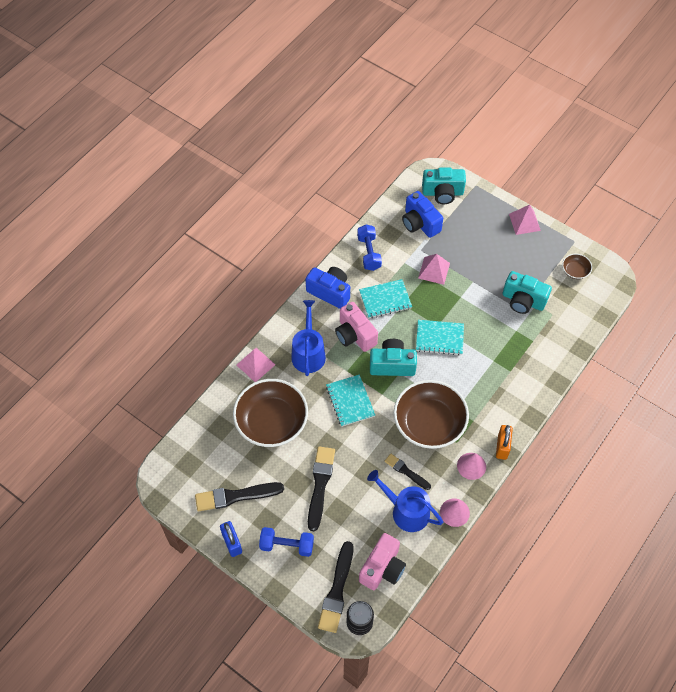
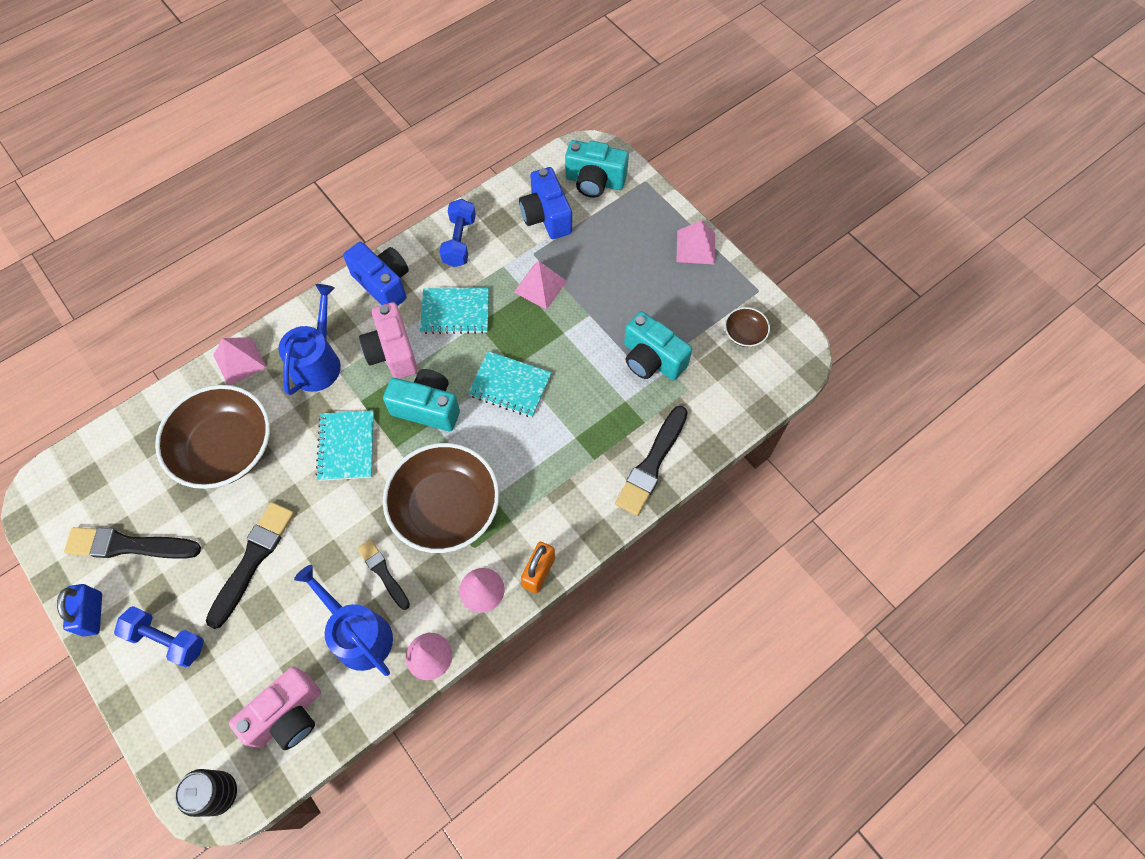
camera: 15 degrees right, 5 degrees up
(337, 590) = (207, 731): black brush -> black brush (652, 464)

